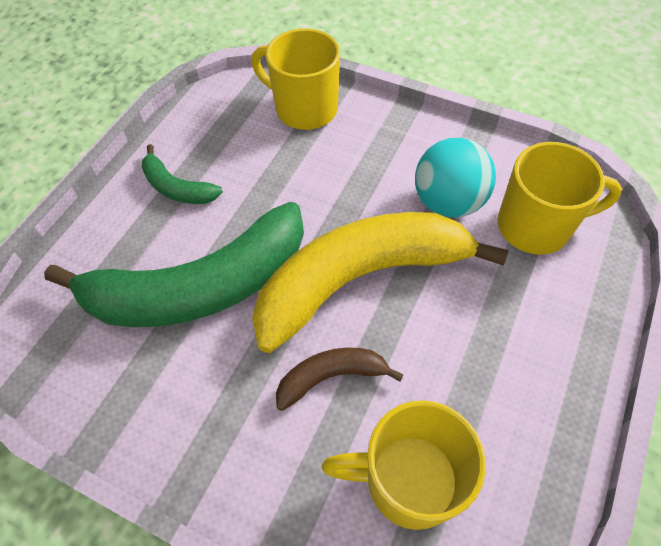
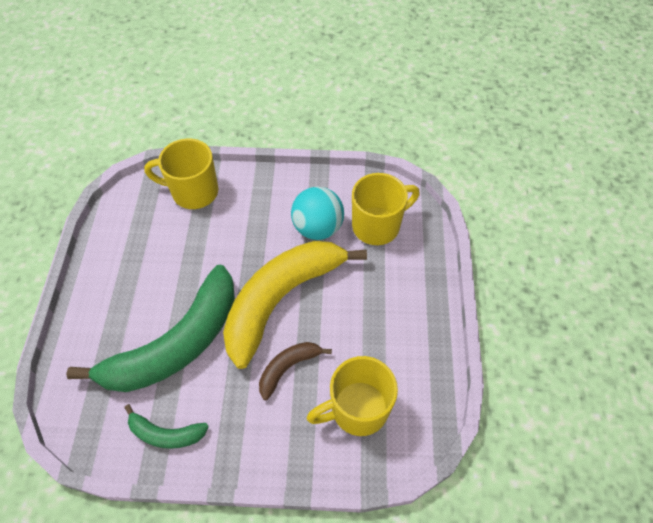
camera: 25 degrees left, 0 degrees up
(177, 188) = (127, 281): green banana -> green banana (166, 434)

